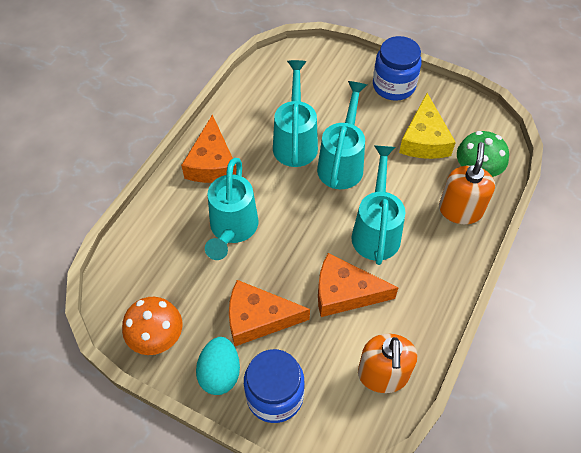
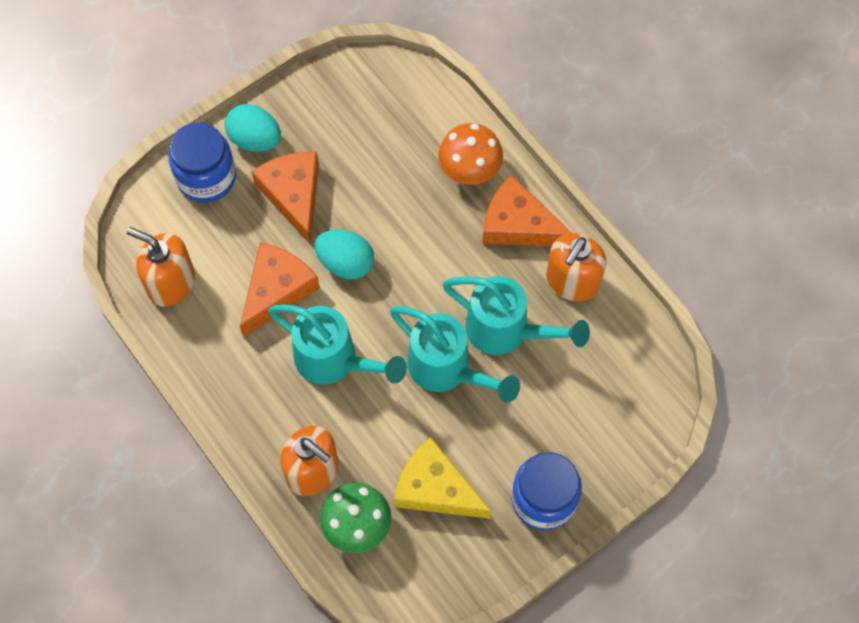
camera: 115 degrees right, 10 degrees up
(157, 337) = (323, 98): orange mushroom -> orange mushroom (469, 169)
(232, 230) = (412, 211): turquoise watering can -> none
(240, 120) = (572, 281): none -> orange soap dispenser
(258, 318) = (293, 195): orange cheese -> orange cheese turned 45 degrees counterclockwise
(297, 256) = (346, 263): none -> turquoise egg

